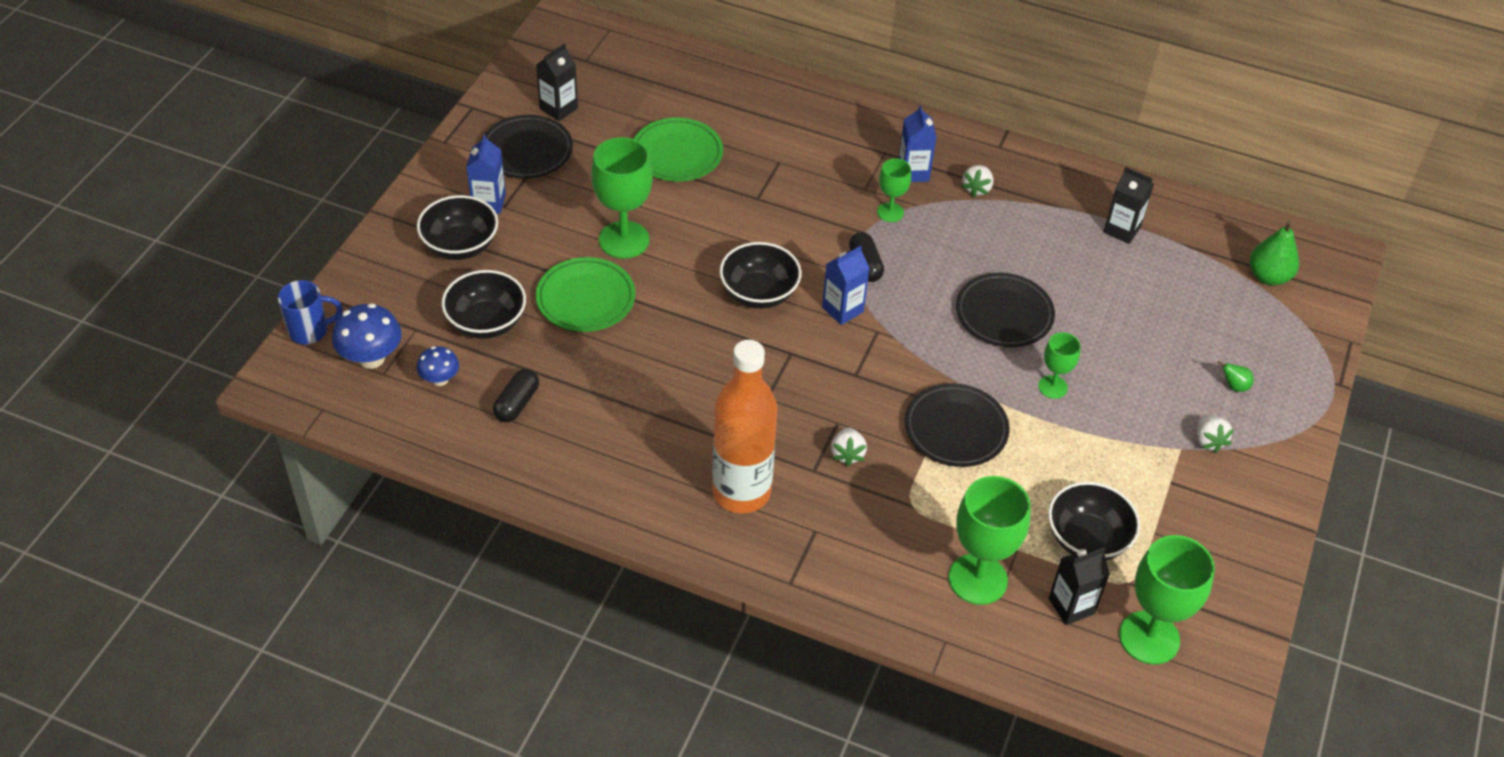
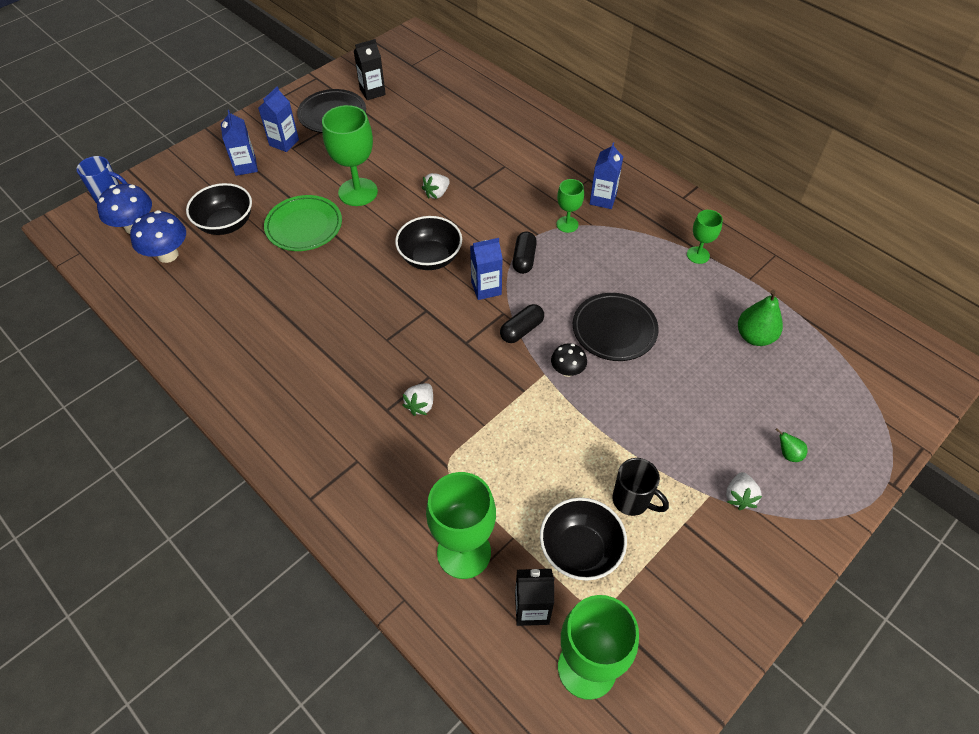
camera: 25 degrees right, 5 degrees up
(440, 379) = (168, 255): blue mushroom -> blue mushroom, size x1.63
(460, 246) = (245, 166): black bowl -> blue carton
(517, 403) = (206, 288): black capsule -> black capsule (522, 330)
(677, 154) = (434, 142): green plate -> none
(741, 492) = (320, 409): orange bottle -> none
(955, 429) = (520, 413): black plate -> none
(976, 189) = (647, 224): white strawberry -> white strawberry (437, 193)
(979, 371) = (567, 371): none -> black mushroom
(1052, 387) = (622, 403): green goblet -> green goblet (698, 255)
(1111, 477) = (632, 500): none -> black mug
(1122, 230) = (752, 289): black carton -> none
(1268, 276) = (868, 365): green pear -> green pear (754, 336)

